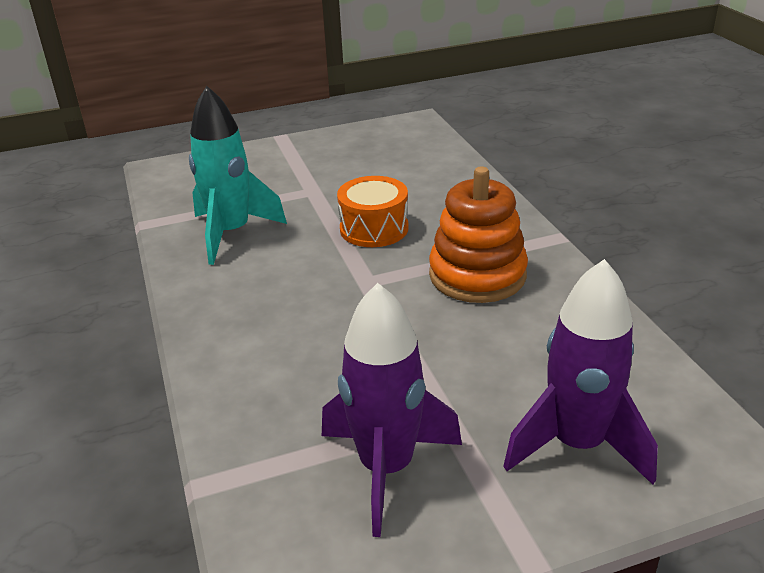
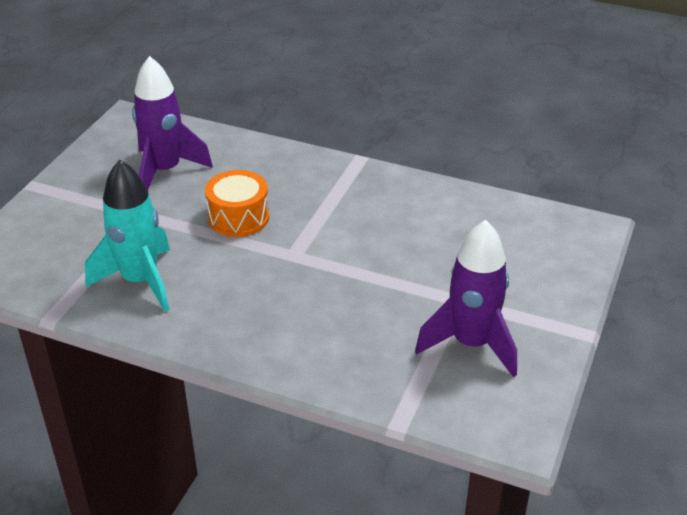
camera: 50 degrees left, 5 degrees up
(477, 275) = (352, 210): orange stacking toy -> none
(577, 444) = (532, 269): purple rocket -> purple rocket (165, 171)

